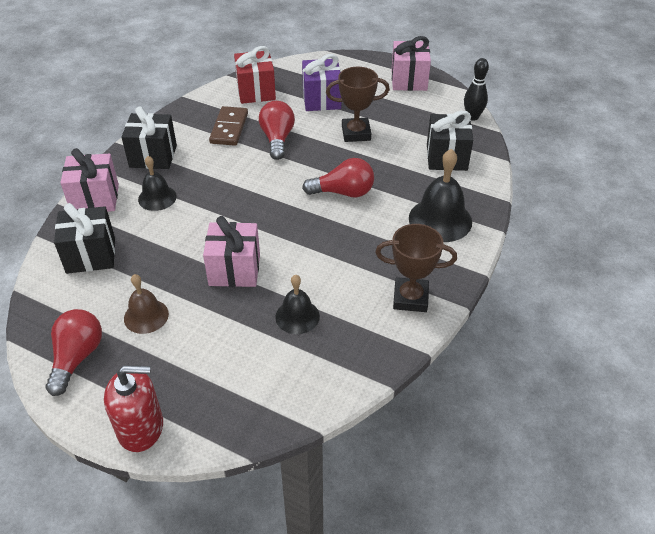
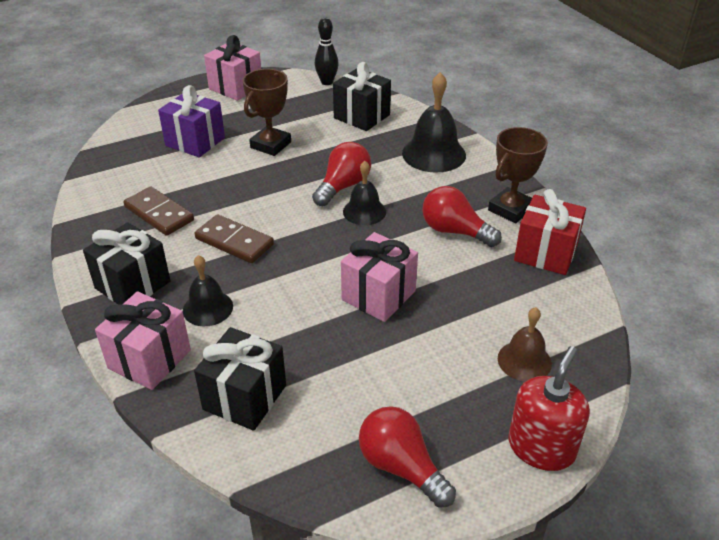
camera: 55 degrees left, 5 degrees down
(146, 316) = (386, 385): brown bell -> brown bell (524, 361)
(231, 174) = (234, 242): none -> brown domino
(256, 91) = (124, 173): red gift -> red gift (545, 253)
(277, 139) = (218, 191): red light bulb -> red light bulb (455, 231)
(297, 316) = (477, 281): black bell -> black bell (364, 211)

